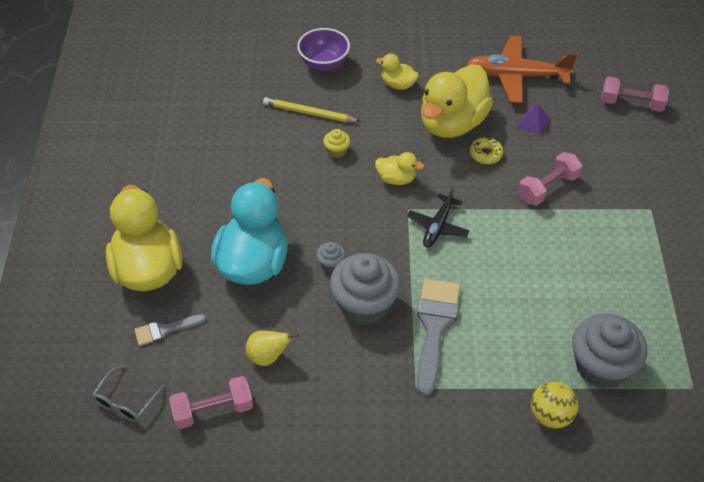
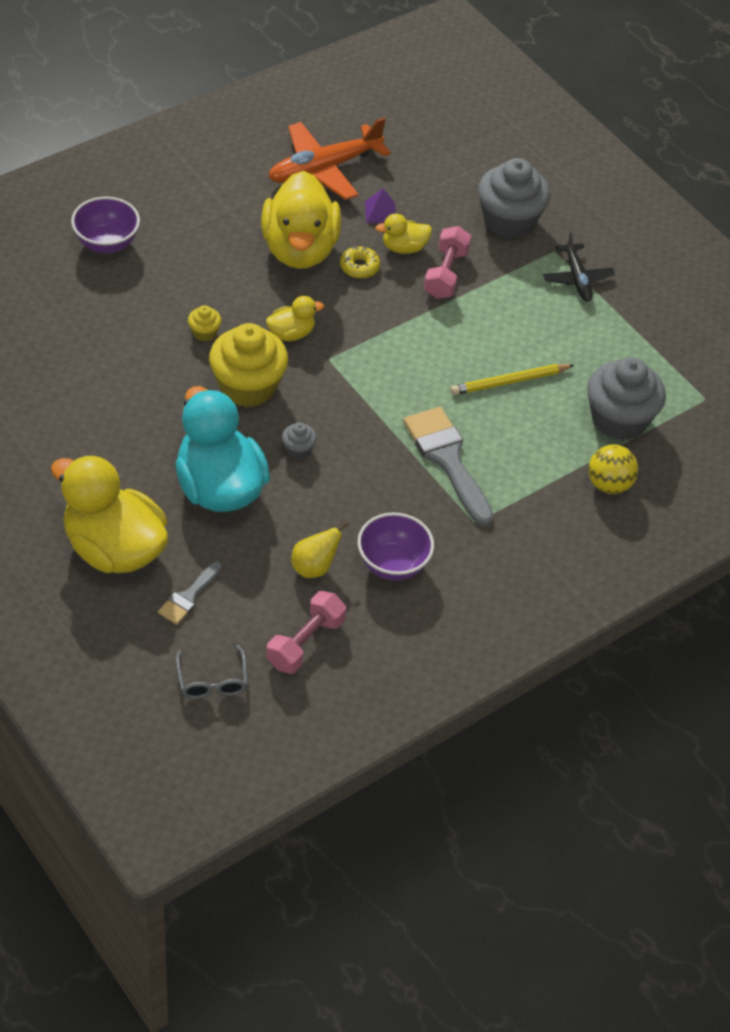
camera: 40 degrees left, 0 degrees up
(309, 113) = (139, 305): yellow pencil -> yellow pencil (509, 382)
(326, 386) = (393, 564): none -> purple bowl
(334, 201) = (247, 386): none -> yellow cupcake
(364, 305) = (364, 472): grey cupcake -> grey cupcake (509, 221)
(398, 84) = (208, 232): yellow duck -> yellow duck (404, 248)
(438, 226) = (372, 362): black plane -> black plane (577, 278)
(631, 103) = (459, 150): pink dumbbell -> none

